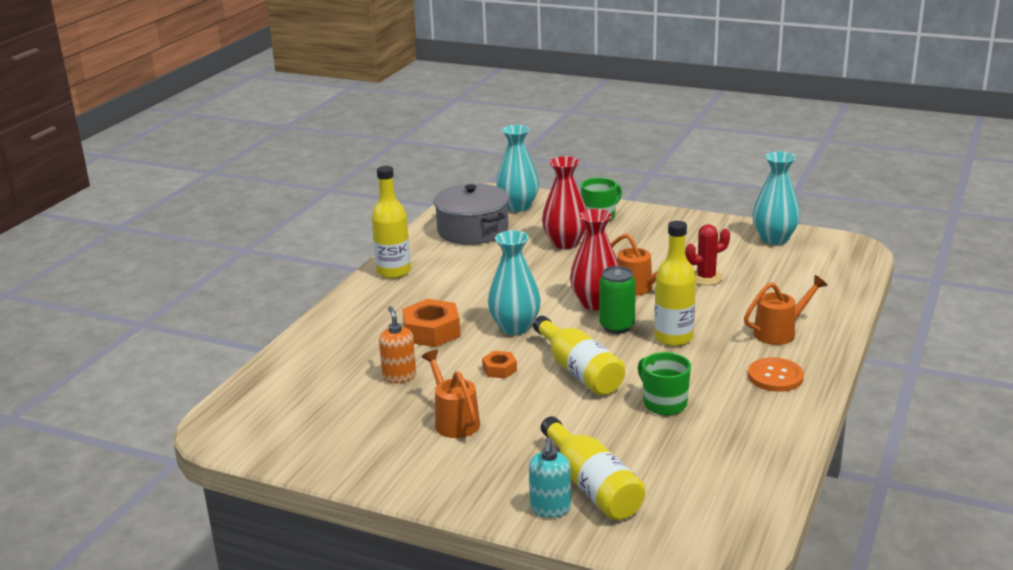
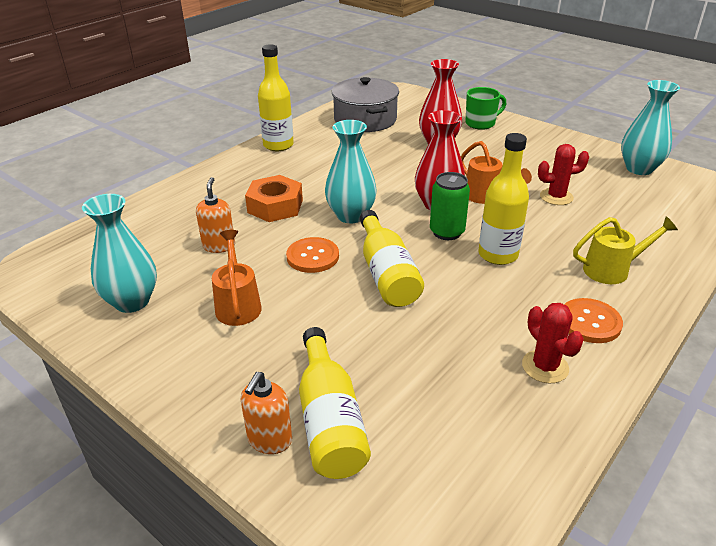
camera: 15 degrees right, 10 degrees up
(499, 369) = (312, 256): orange nut -> orange button
(518, 206) = (414, 105): turquoise vase -> turquoise vase (132, 301)
(550, 509) = (269, 440): turquoise soap dispenser -> orange soap dispenser
(664, 403) = (455, 330): green mug -> none
(751, 415) = (545, 367): none -> red cactus
(780, 332) = (612, 270): orange watering can -> yellow watering can

